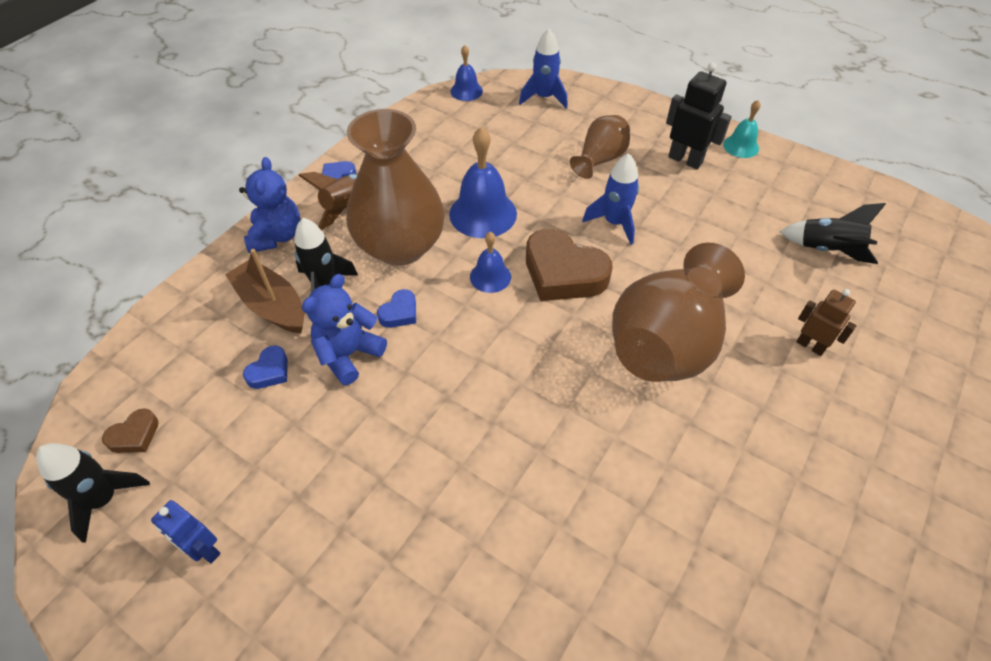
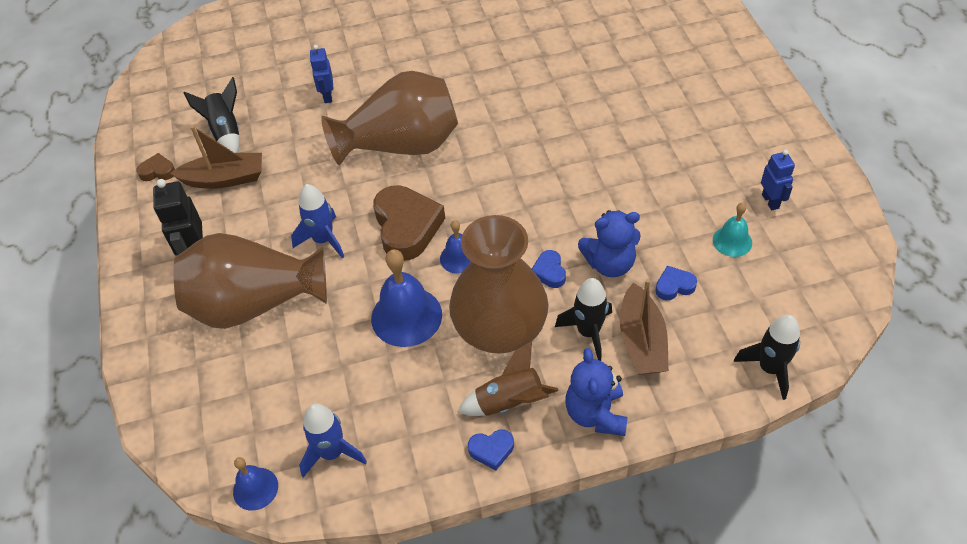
camera: 135 degrees left, 0 degrees up
(104, 499) = (826, 265): black rocket -> black rocket (769, 368)
(135, 435) = (793, 297): brown heart -> brown heart (158, 171)
(277, 236) = (596, 414): blue teddy bear -> blue teddy bear turned 45 degrees counterclockwise
(399, 313) = (549, 272): blue heart -> blue heart turned 90 degrees counterclockwise
(544, 98) = (200, 415): blue rocket -> blue rocket (332, 453)
(600, 160) = (255, 303): brown vase -> brown vase, size x1.91
(741, 146) = (140, 238): turquoise bell -> turquoise bell (732, 241)
(759, 216) = (224, 179): none -> brown boat
(810, 345) = (327, 96): brown robot -> blue robot

